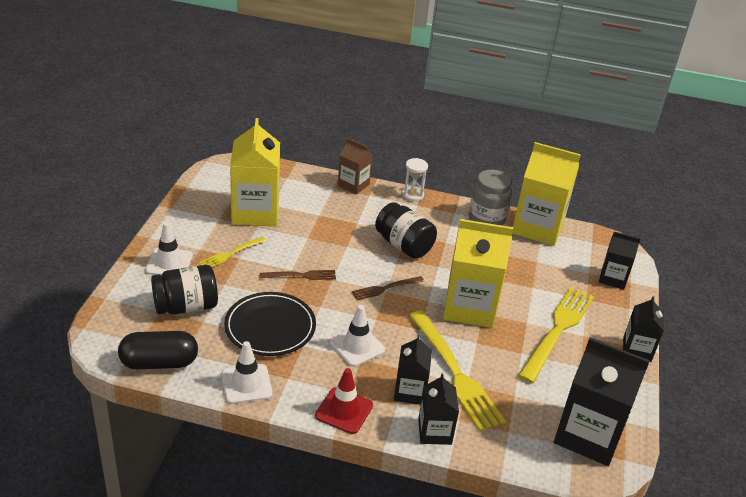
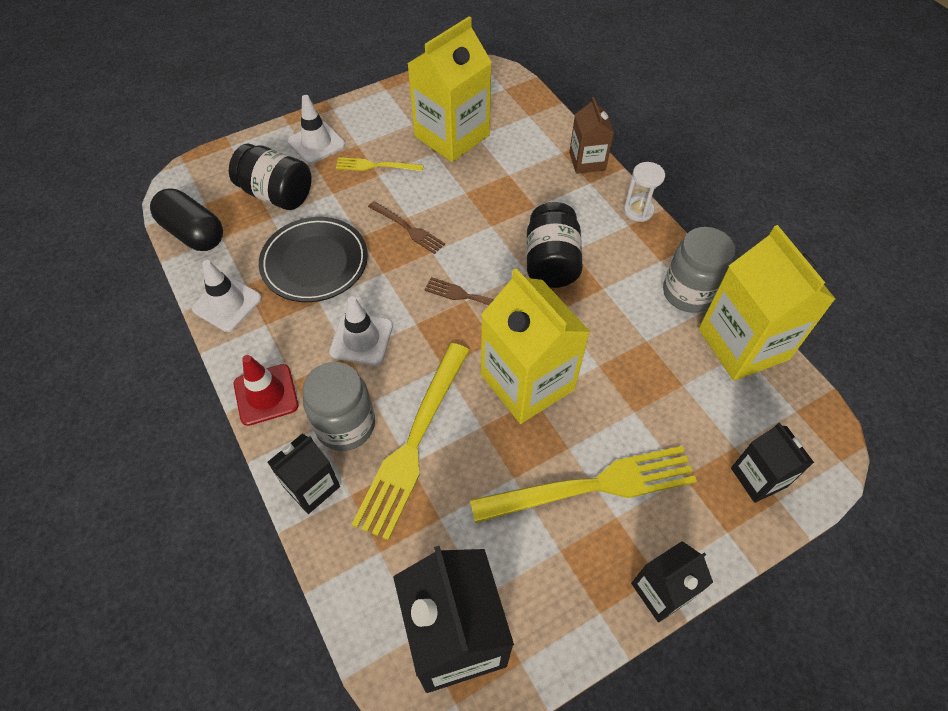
camera: 50 degrees right, 20 degrees up
(410, 392) = (345, 425): black carton -> grey jar

